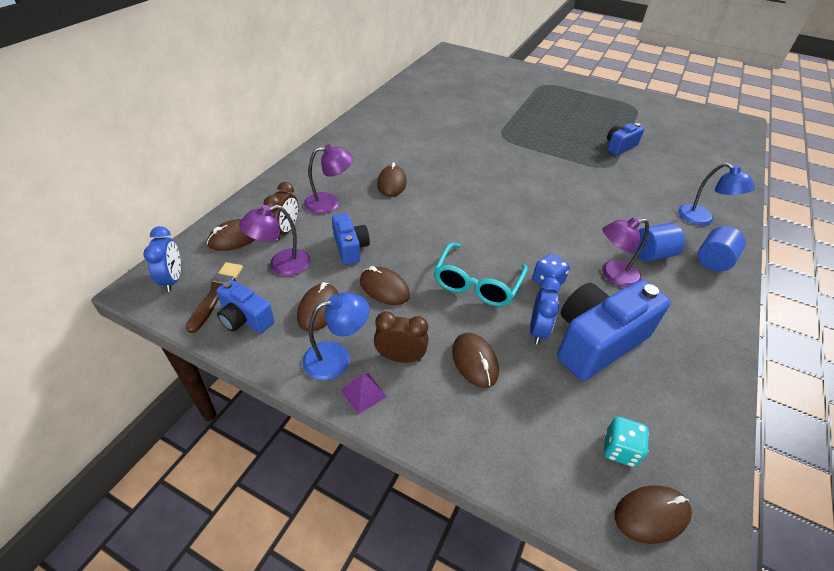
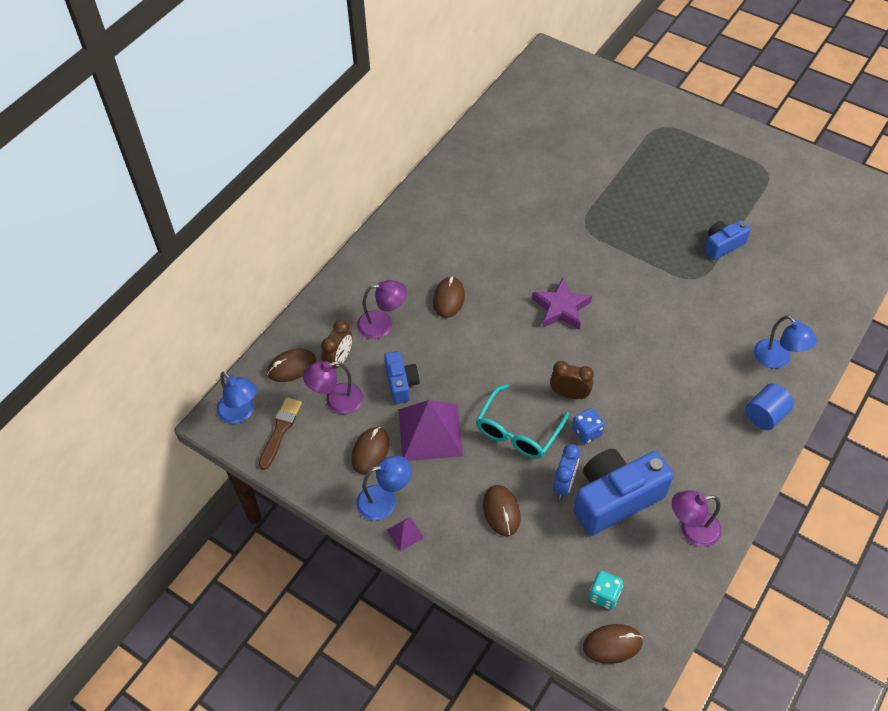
camera: 10 degrees right, 10 degrees up
(173, 279) = (240, 413): blue clock -> blue lamp
(245, 319) = (307, 458): blue camera -> none
(384, 288) = (430, 432): brown mouse -> purple pyramid
(400, 357) = (438, 503): brown clock -> brown clock (569, 394)
(496, 188) = (561, 308): none -> purple star
(613, 275) = (654, 427): purple lamp -> purple lamp (691, 530)
(651, 254) = (703, 404): blue cylinder -> none

